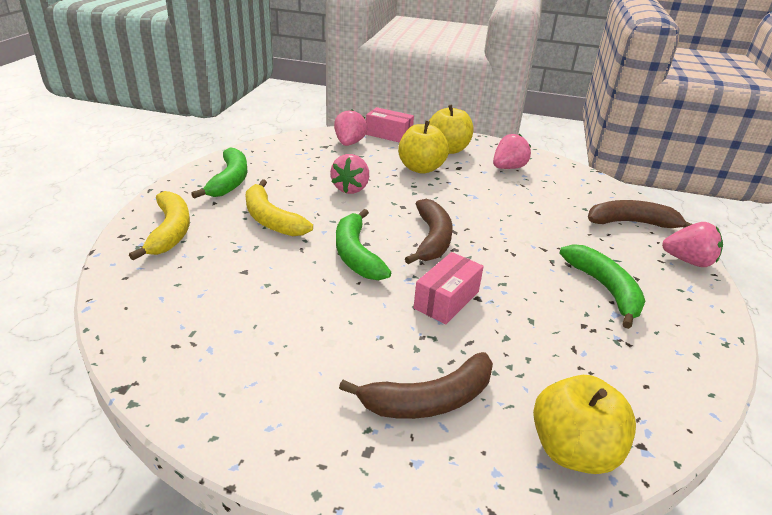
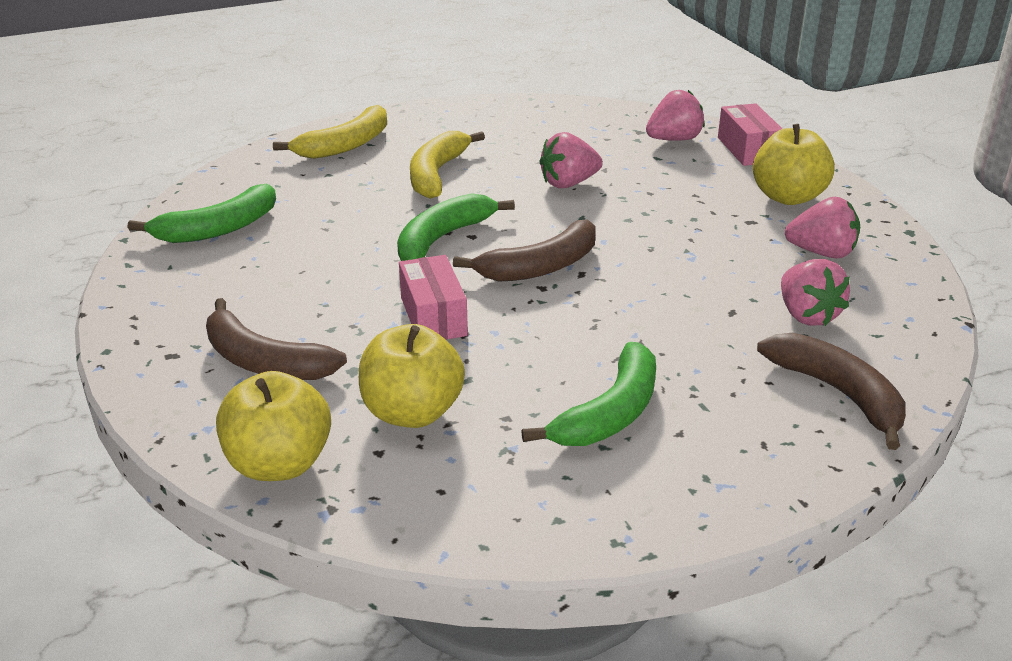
camera: 55 degrees right, 0 degrees up
(230, 181) = (473, 125): green banana -> green banana (218, 229)
(421, 168) = (697, 200): yellow apple -> yellow apple (412, 412)
(446, 300) = (433, 316): pink box -> pink box turned 75 degrees clockwise
(688, 261) = (803, 469): pink strawberry -> pink strawberry (807, 315)

